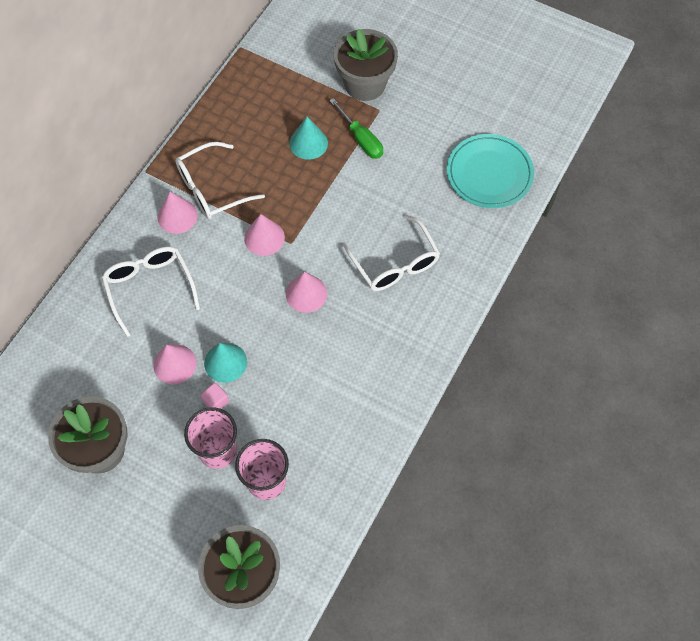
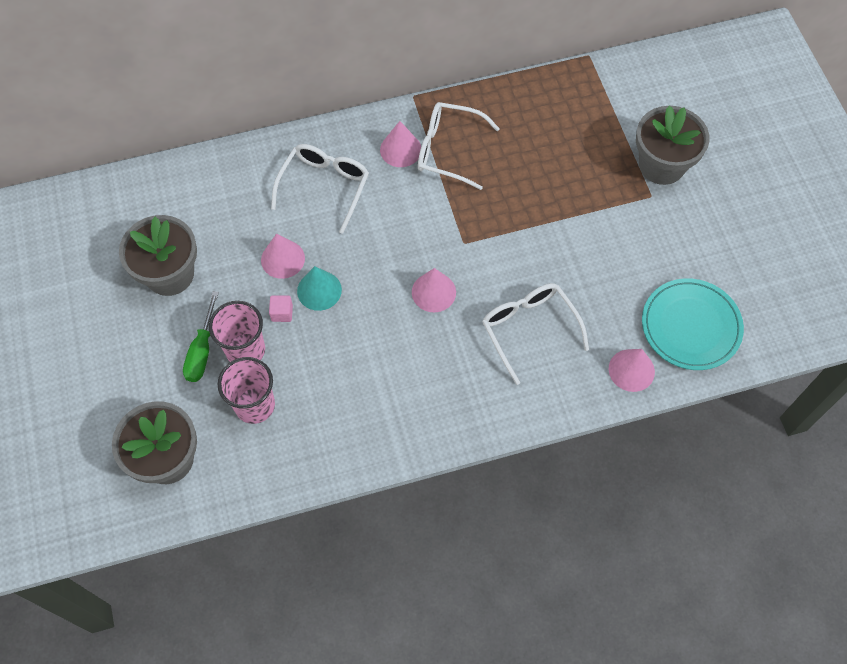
camera: 45 degrees right, 0 degrees up
(264, 238) = (448, 221): pink cone -> pink cone (631, 370)
(308, 143) = (562, 175): turquoise cone -> none
(361, 139) = (609, 208): green screwdriver -> green screwdriver (202, 351)
(394, 263) = (529, 329): white glasses -> white glasses turned 135 degrees clockwise

